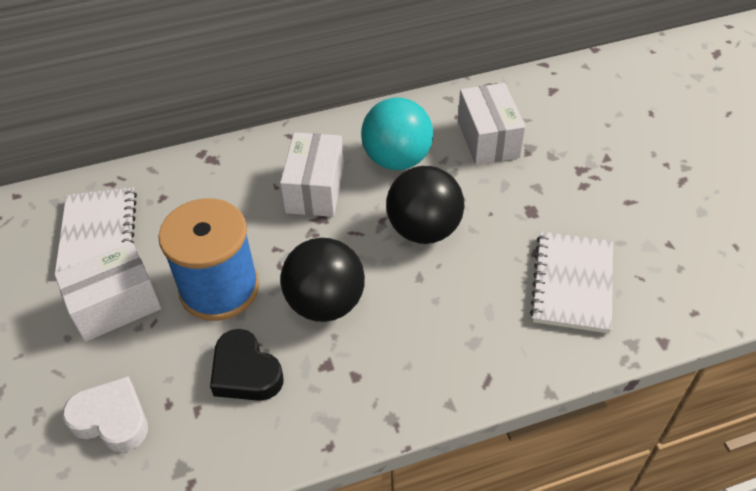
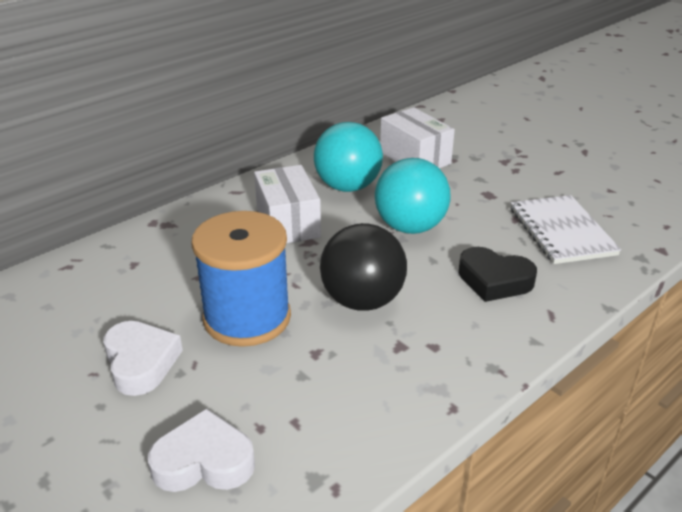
camera: 25 degrees left, 15 degrees down
(98, 233) = (80, 309): white notebook -> none
(115, 306) = (141, 362): white box -> white heart
(245, 372) = (324, 375): black heart -> black heart (494, 280)
(424, 230) = (410, 227): black ball -> turquoise ball

